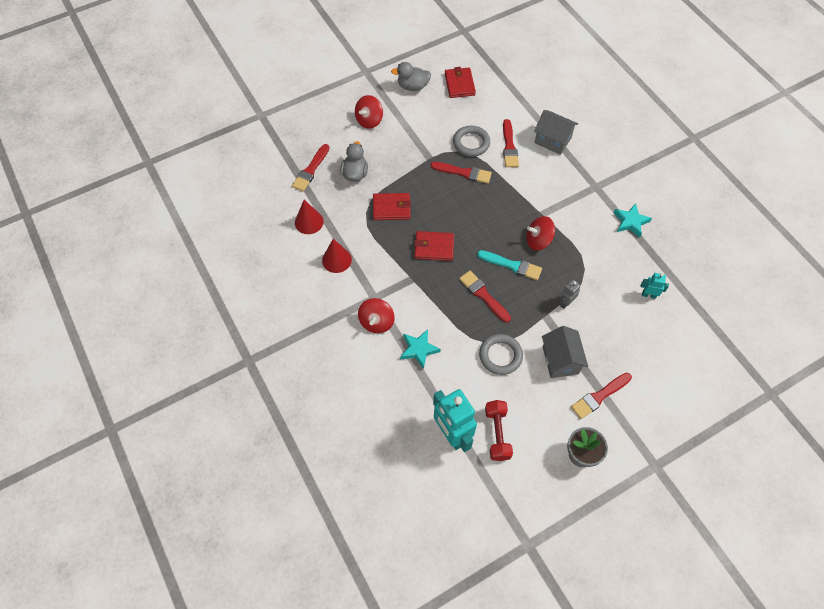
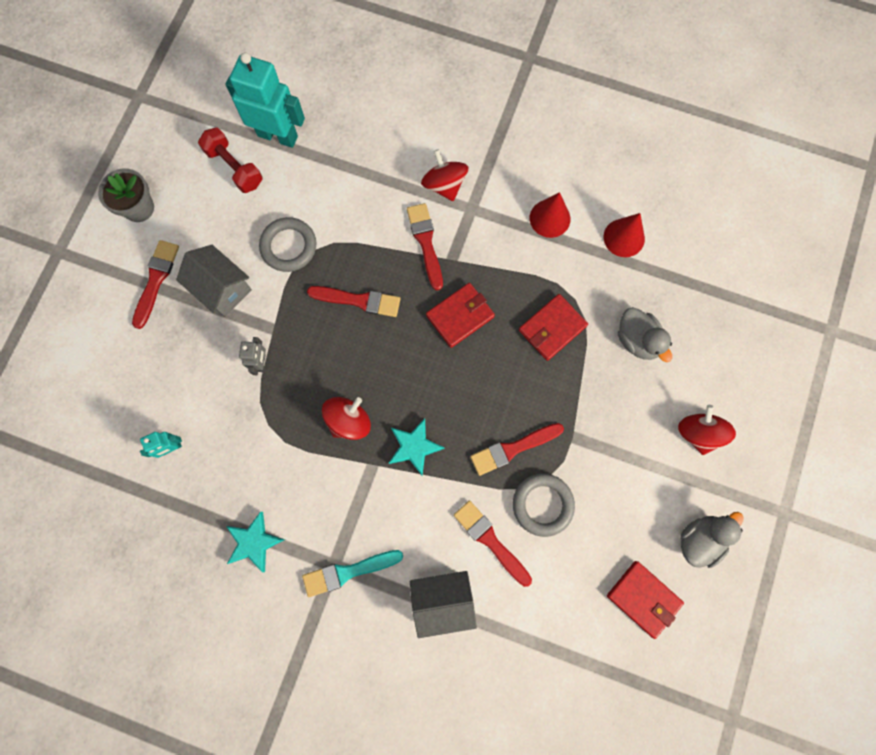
camera: 140 degrees right, 15 degrees up
(311, 170) = (691, 303): red brush -> red brush (425, 242)
(419, 349) = (377, 190): turquoise star -> turquoise star (414, 447)
(512, 265) = (355, 363): turquoise brush -> turquoise brush (348, 572)

